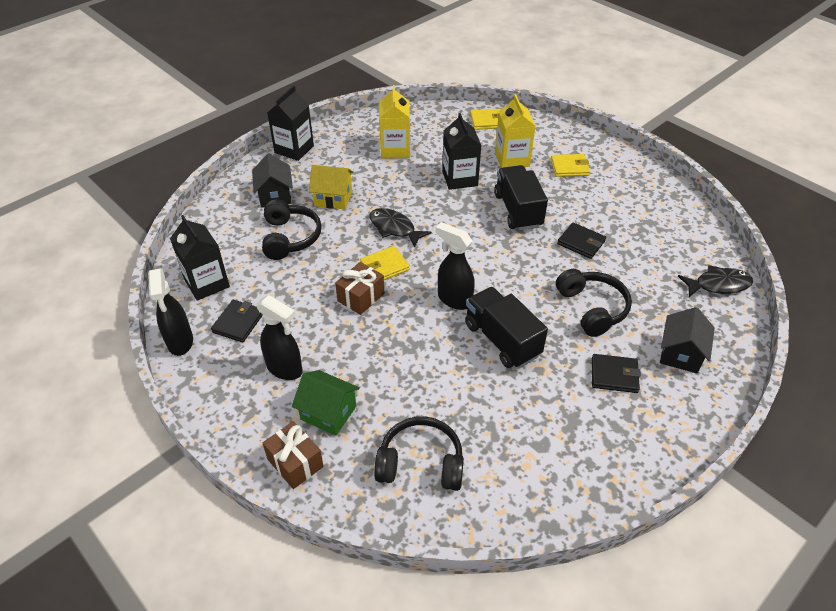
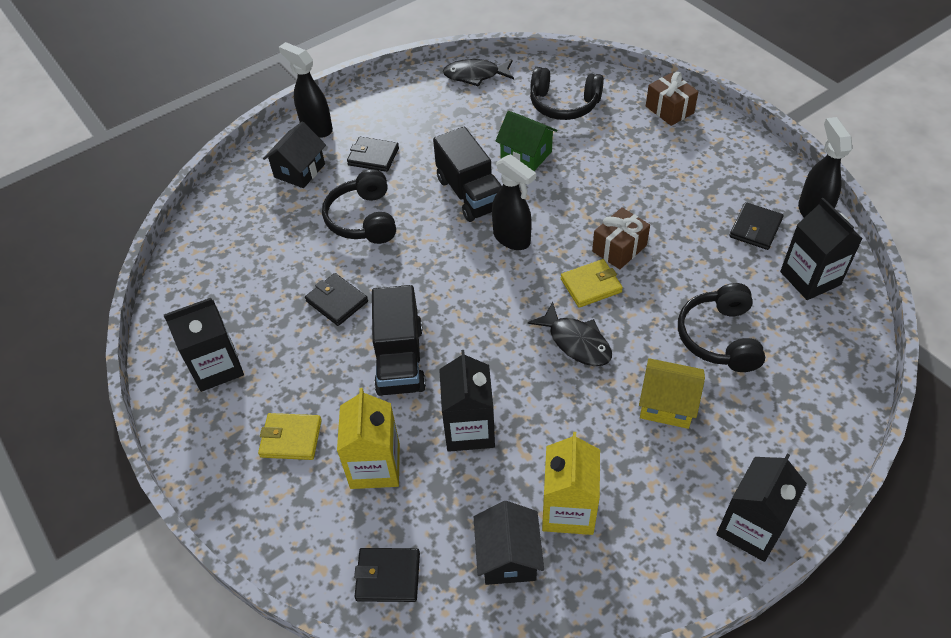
camera: 170 degrees left, 5 degrees up
(275, 195) = (759, 418): black house -> black house (508, 557)
(285, 369) = (693, 180): black spray bottle -> black spray bottle (316, 128)
(328, 413) = (645, 142): green house -> green house (526, 155)
(487, 121) = (388, 576): yellow wallet -> black wallet
(642, 198) = (217, 367): none -> black carton
(718, 285) = (210, 236): black fish -> black fish (475, 75)

